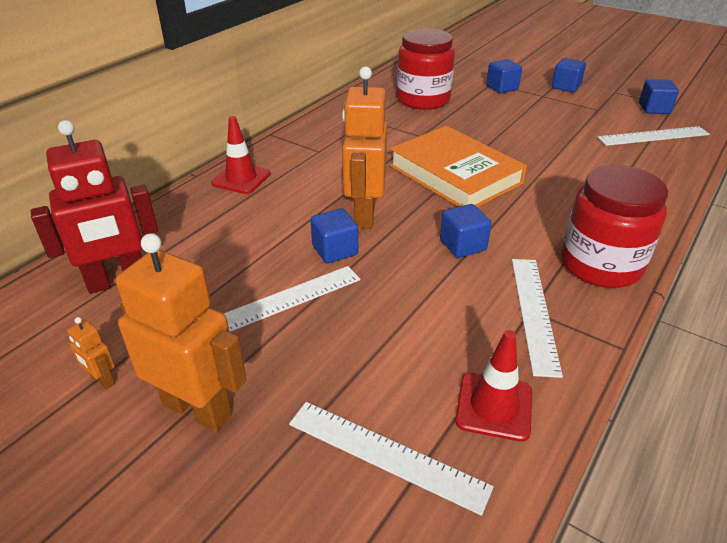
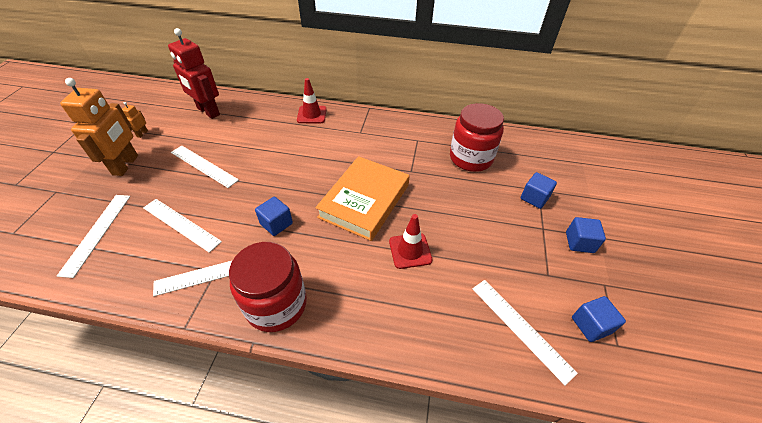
camera: 65 degrees right, 10 degrees up
(335, 250) = (253, 170): blue cube -> none
(364, 214) = (295, 171): orange robot -> none
(418, 338) = (181, 224): none -> white ruler
(494, 406) = (129, 268): red traffic cone -> red traffic cone (410, 251)

